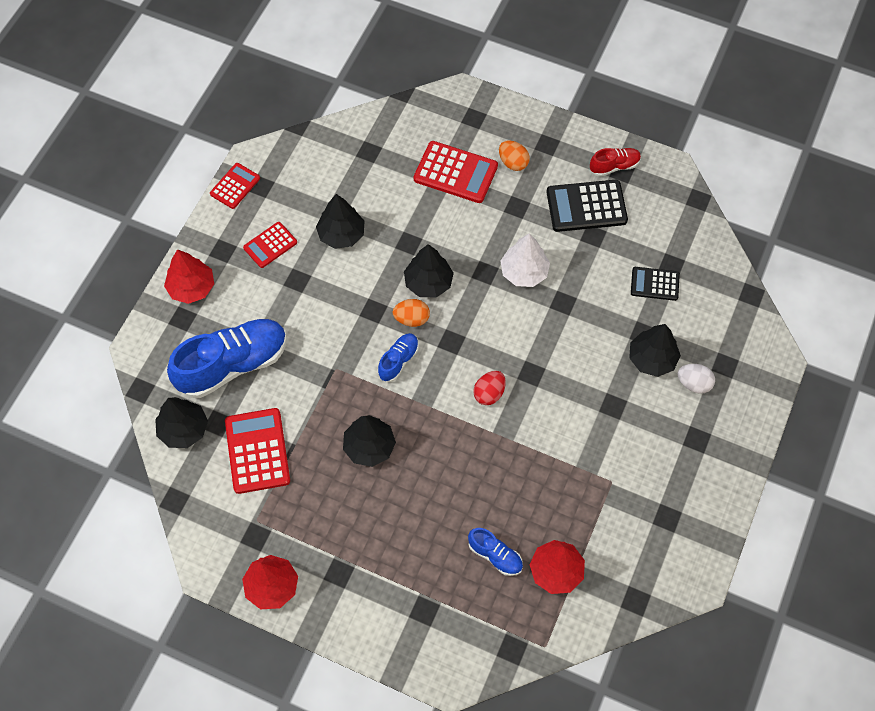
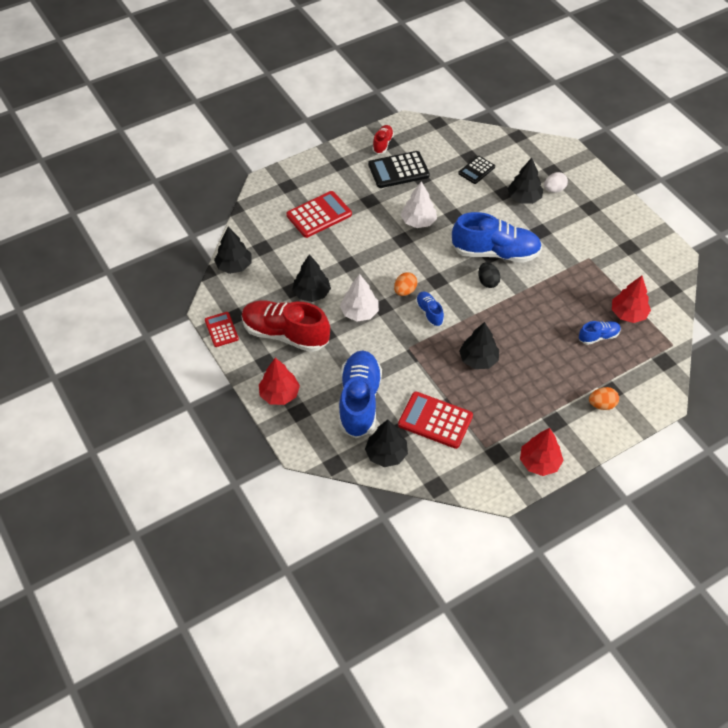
camera: 55 degrees left, 10 degrees down
(270, 245) = (285, 334): red calculator -> red shoe
(349, 294) = (359, 312): none -> white tree
(428, 282) = (386, 269): black tree -> black tree (234, 266)
(489, 393) = (487, 282): red egg -> black egg
(513, 162) = (337, 185): orange egg -> orange egg (602, 405)
(539, 376) = (495, 252): none -> blue shoe
(586, 206) = (398, 170): black calculator -> black calculator turned 45 degrees clockwise

